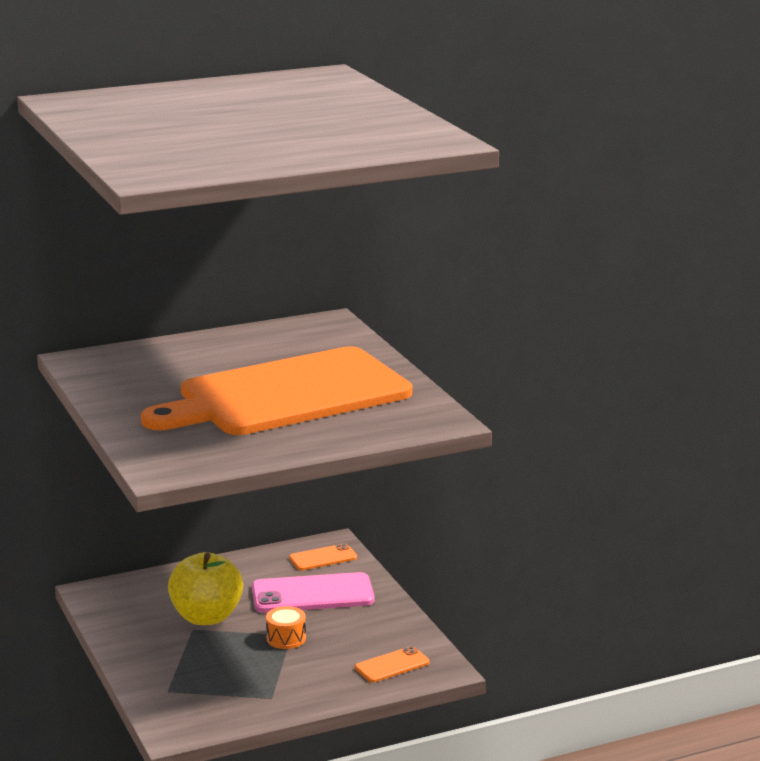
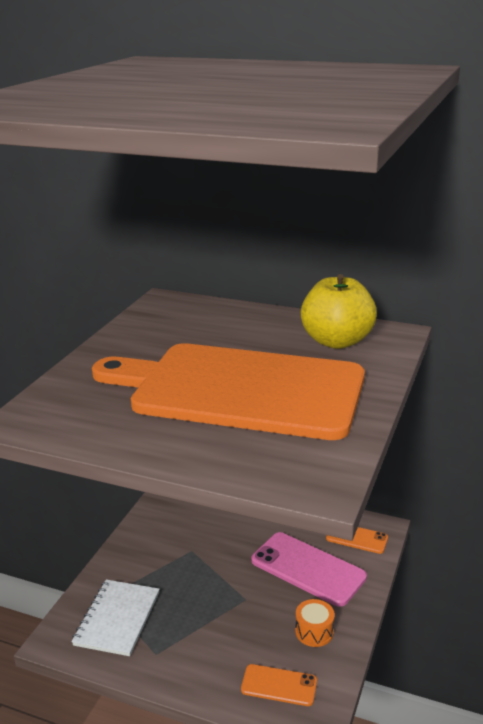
camera: 45 degrees right, 5 degrees up
(203, 696) = (117, 619): none -> white notebook
(206, 617) = (213, 545): yellow apple -> yellow apple (336, 341)
(286, 638) = (237, 600): orange drum -> orange drum (314, 631)

